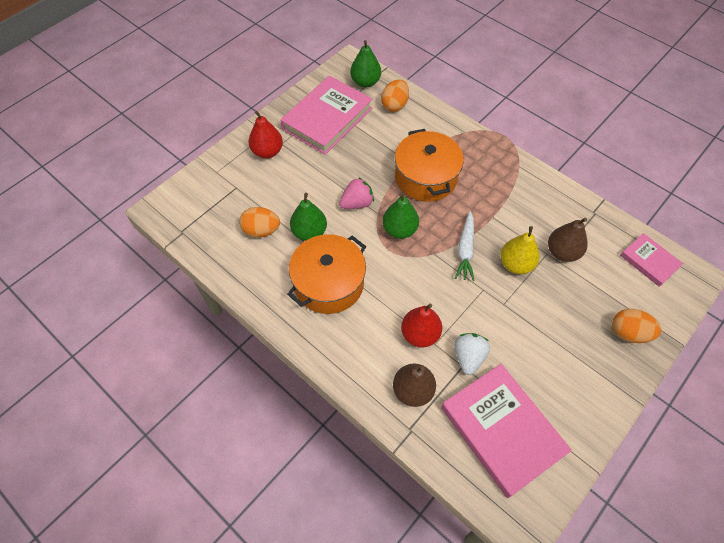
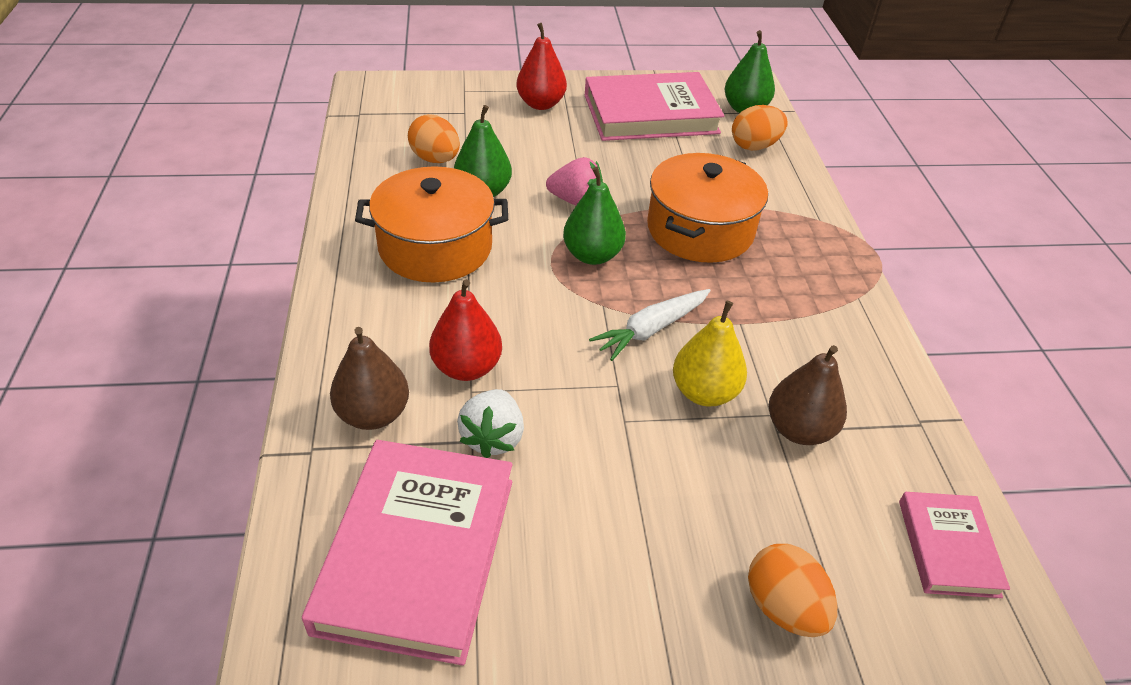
camera: 40 degrees right, 15 degrees down
(468, 357) = (493, 438): white strawberry -> white strawberry turned 135 degrees clockwise

